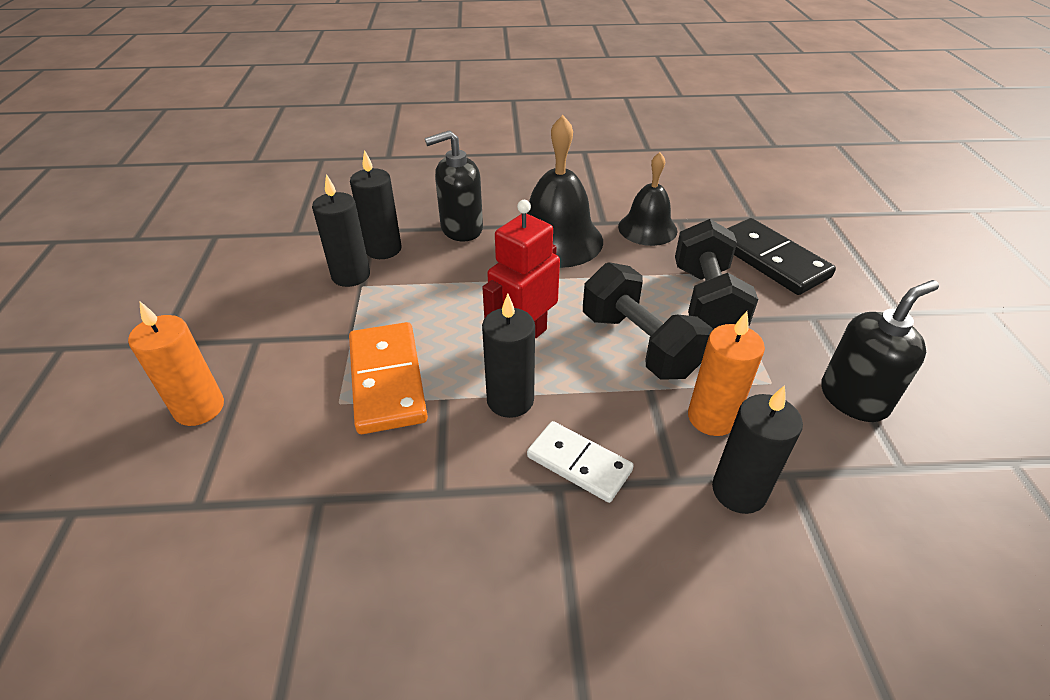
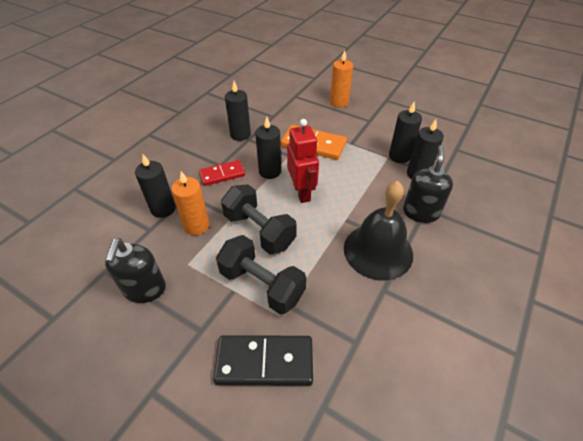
camera: 125 degrees right, 5 degrees up
(434, 517) = (240, 135): none -> black candle
(579, 464) = (222, 174): white domino -> red domino
(639, 344) = (259, 231): black dumbbell -> black dumbbell turned 45 degrees clockwise
(647, 228) = (358, 311): black bell -> none

